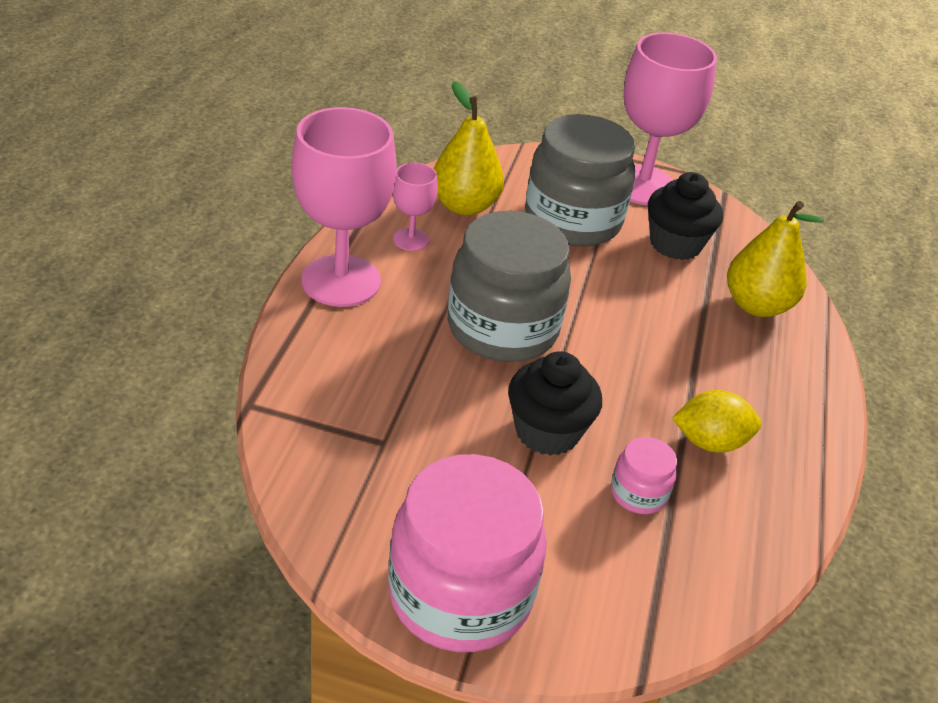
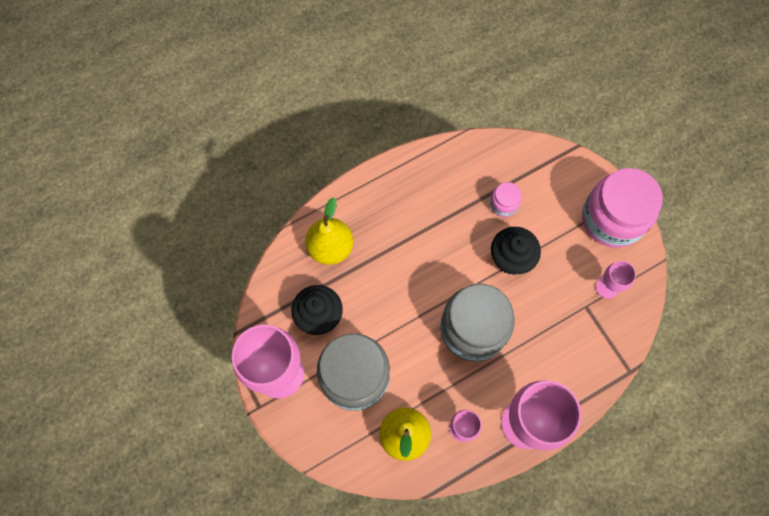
camera: 130 degrees left, 30 degrees up
(375, 486) = (607, 287): none -> pink goblet
(710, 442) = (447, 202): yellow lemon -> none

